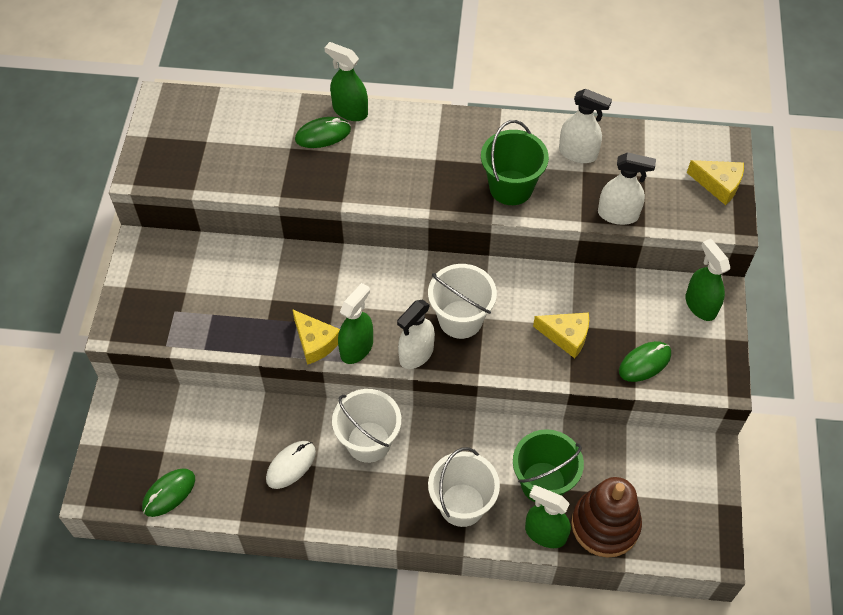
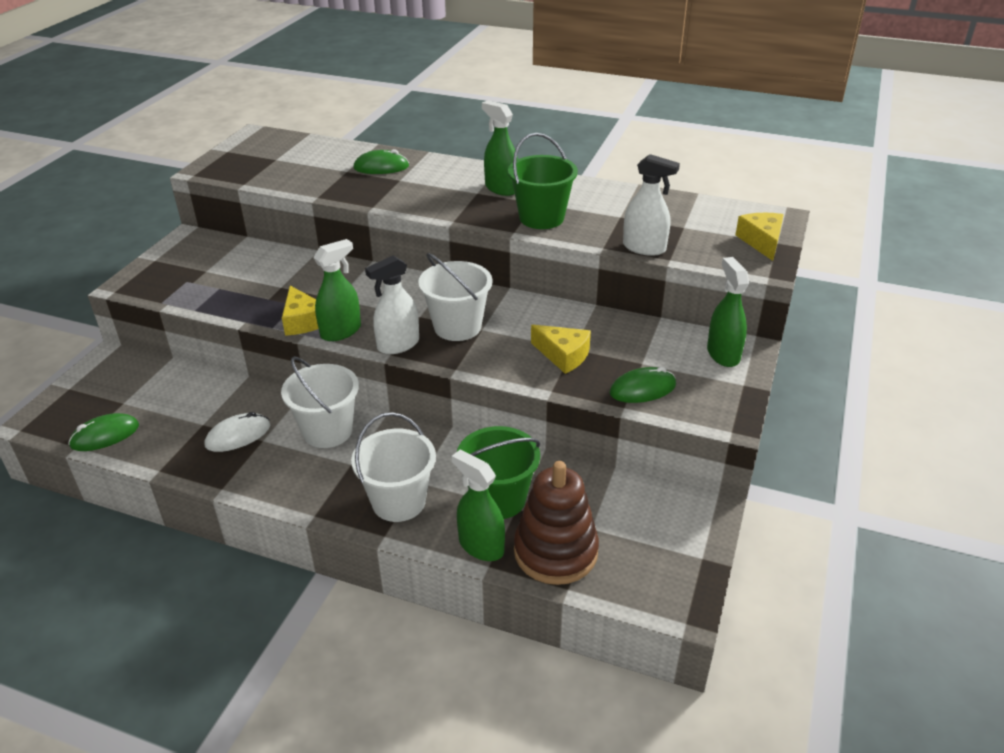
camera: 15 degrees right, 20 degrees down
(350, 111) = (414, 157): green spray bottle -> green spray bottle (501, 188)
(578, 153) = (620, 205): white spray bottle -> none
(718, 184) = (762, 242): yellow cheese -> yellow cheese turned 135 degrees counterclockwise

